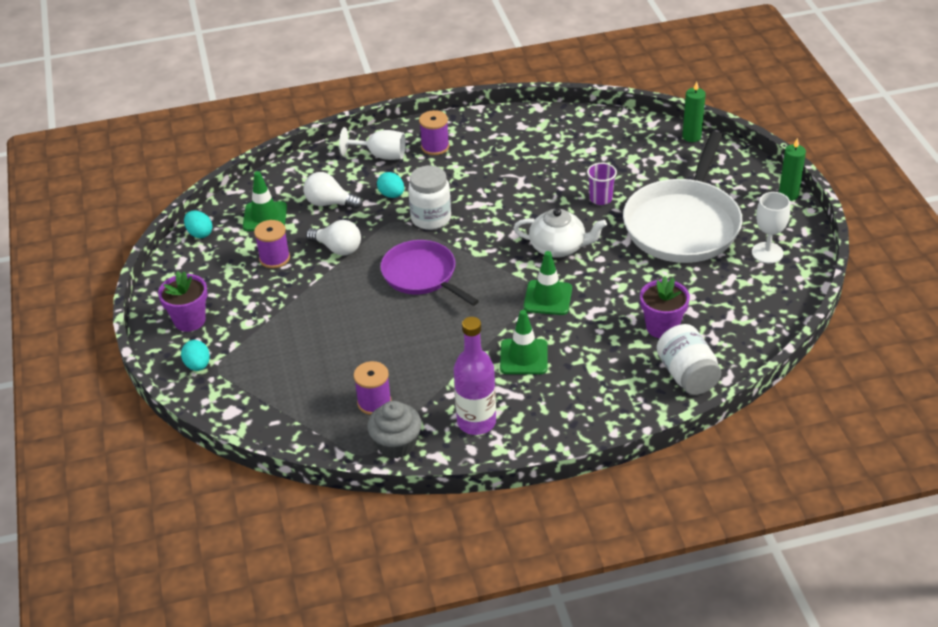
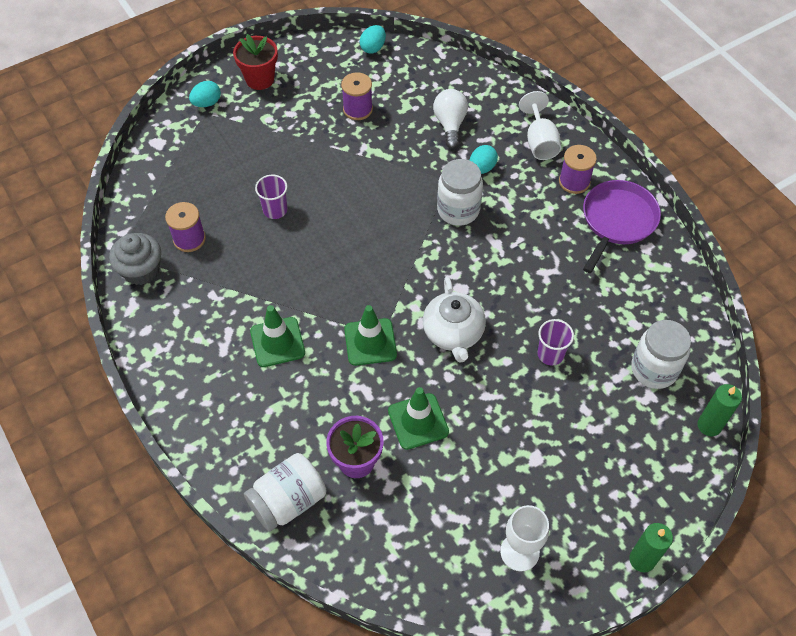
camera: 70 degrees right, 15 degrees up
(189, 320) = (260, 79): purple flower pot -> red flower pot
(265, 217) = (412, 84): green traffic cone -> green traffic cone (418, 421)
(338, 248) = (387, 150): white light bulb -> none
(369, 335) = (275, 210): none -> purple cup
(422, 275) = (370, 226): purple pan -> purple pan (617, 221)
(476, 422) = (180, 325): purple bottle -> none
(634, 150) = (654, 369): none -> white jar
(683, 224) = (537, 448): white pan -> none

